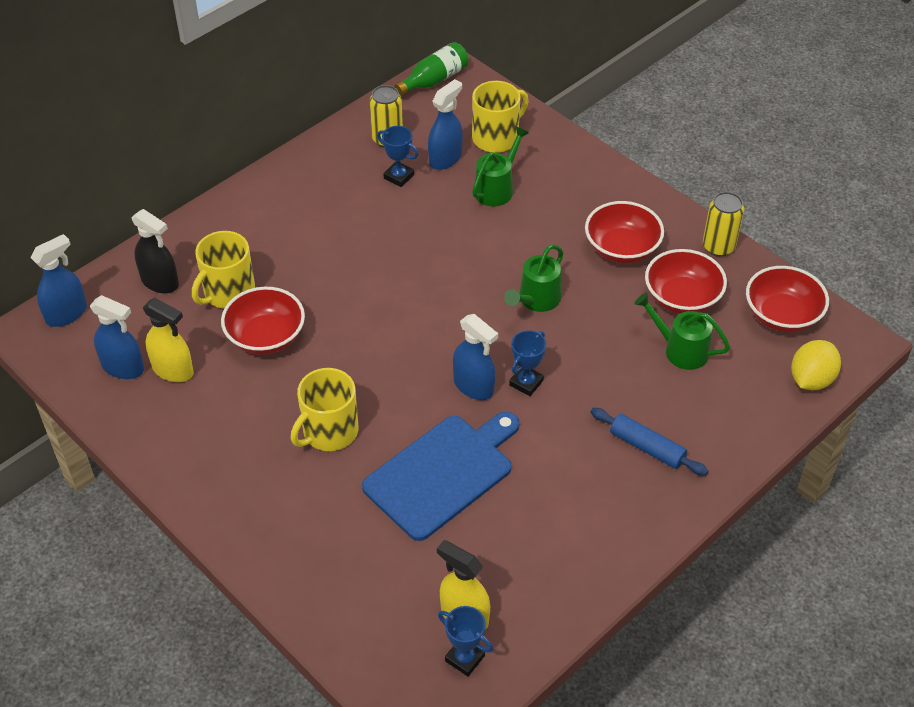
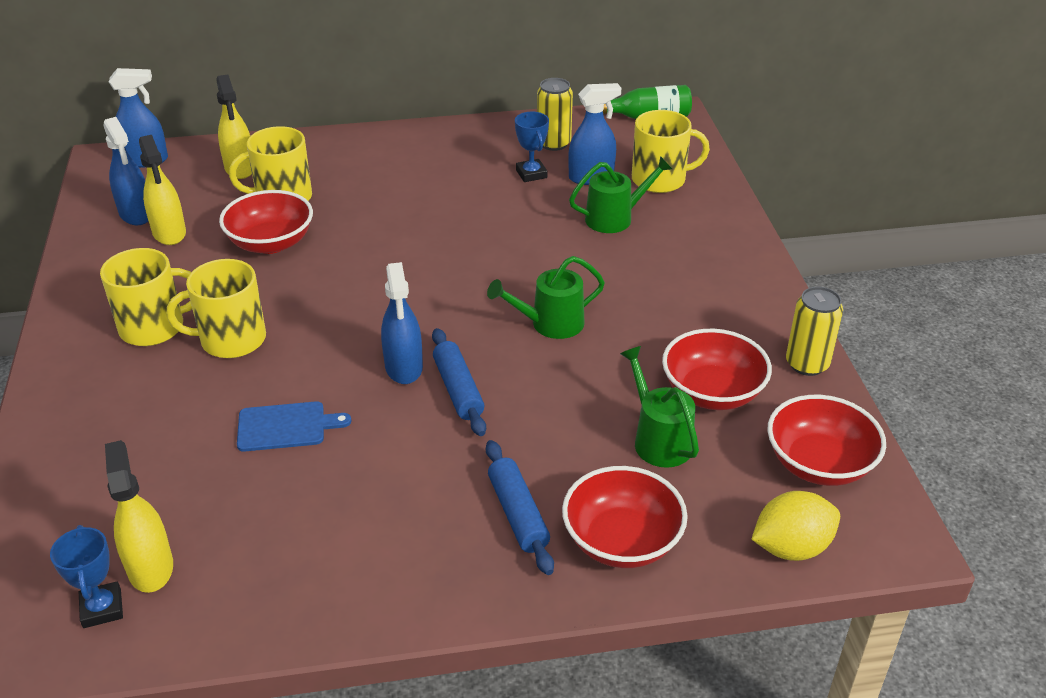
camera: 35 degrees right, 10 degrees down
(160, 282) = (240, 168): black spray bottle -> yellow spray bottle
(259, 453) = (154, 327): none -> yellow mug
(442, 473) = (286, 426): blue cutting board -> blue cutting board, size x0.52
(526, 383) = (458, 389): blue trophy -> blue rolling pin
(621, 249) = (691, 319): red bowl -> red bowl (622, 541)

